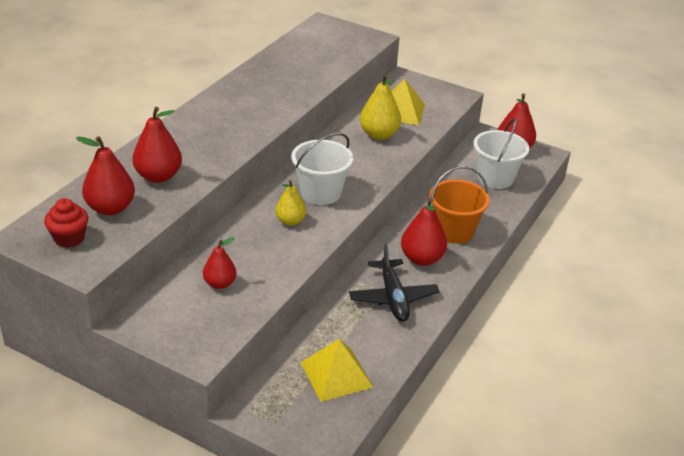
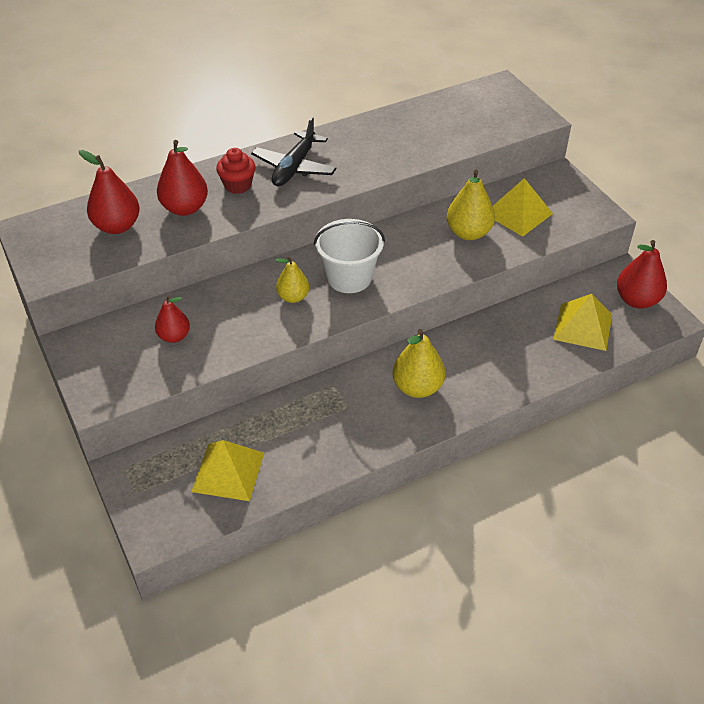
camera: 35 degrees right, 10 degrees up
(69, 238) = (59, 243): red cupcake -> red cupcake (237, 185)
(393, 298) = (351, 417): black plane -> black plane (294, 167)
(421, 259) = (417, 387): red pear -> yellow pear
(454, 231) = (480, 370): orange bucket -> none
(495, 178) = (583, 327): white bucket -> yellow pyramid

